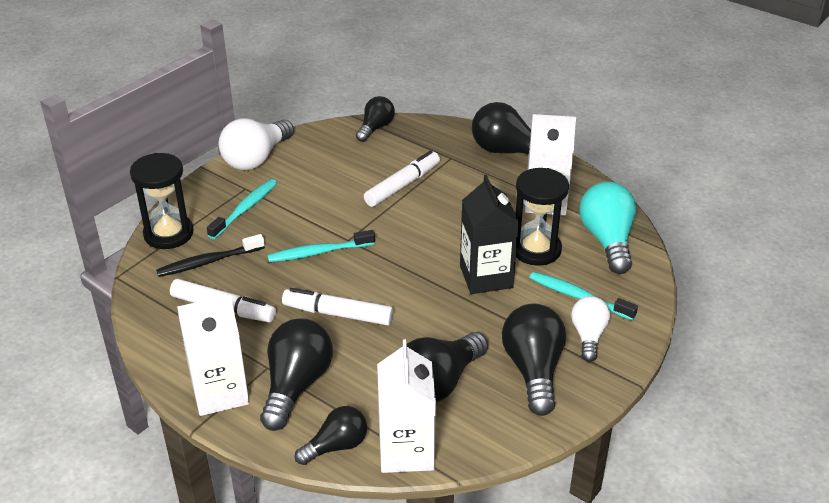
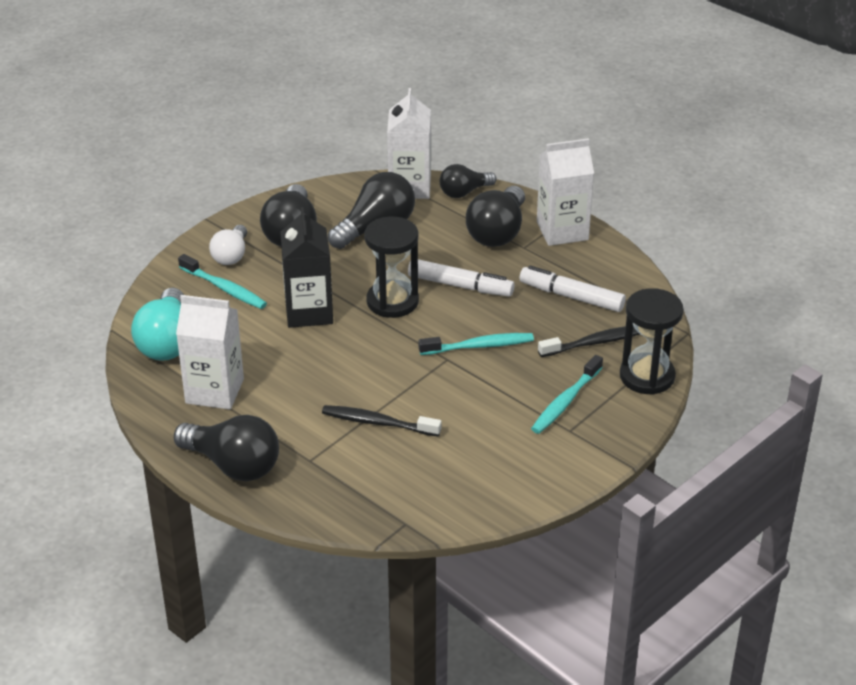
camera: 175 degrees left, 0 degrees up
(256, 158) = (561, 473): white light bulb -> none
(375, 128) = (402, 515): black light bulb -> none
(402, 185) = (378, 422): white marker -> black toothbrush
(536, 249) = (247, 336): black hourglass -> black hourglass (392, 301)

